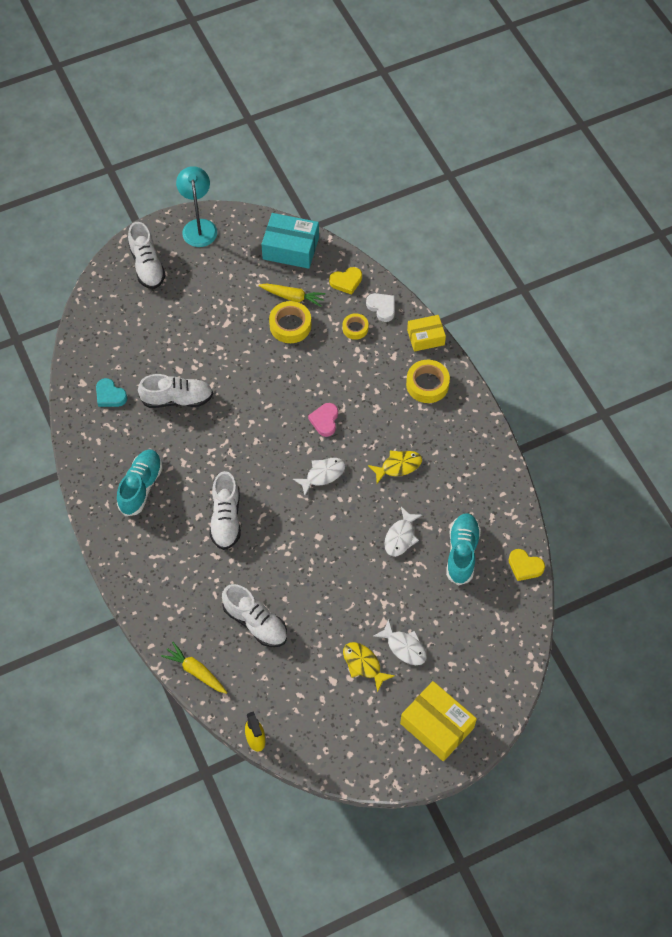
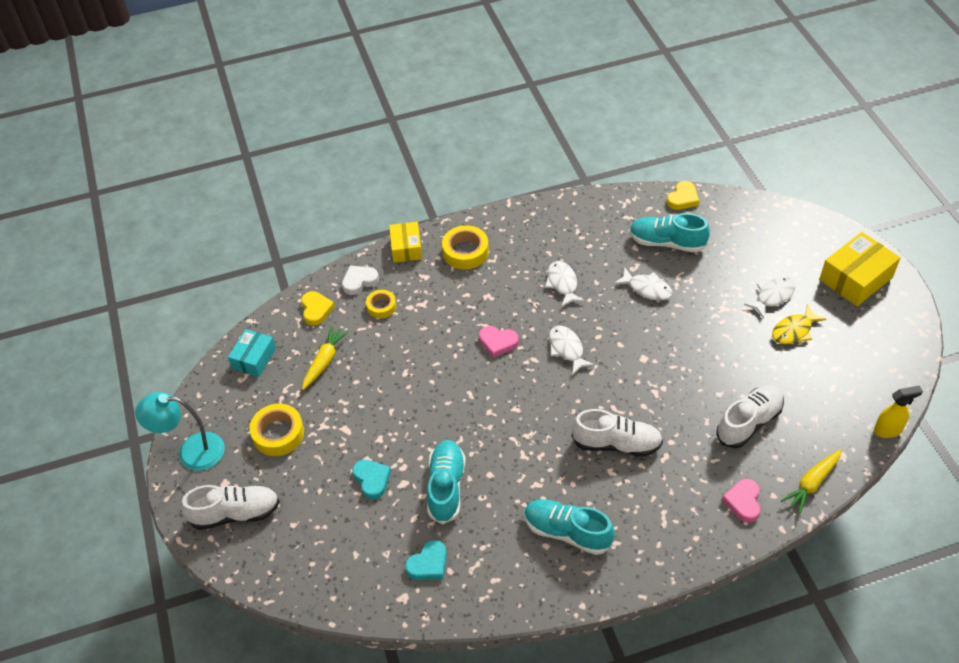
camera: 80 degrees left, 10 degrees down
(175, 616) = (743, 502): none -> pink heart
(177, 399) = (446, 487): white shoe -> turquoise shoe
(181, 348) = (372, 480): none -> turquoise heart
(290, 248) = (254, 358): turquoise box -> turquoise box, size x0.64
(290, 325) = (364, 366): yellow tape -> yellow tape (278, 434)
(398, 466) = (562, 284): yellow fish -> white fish

